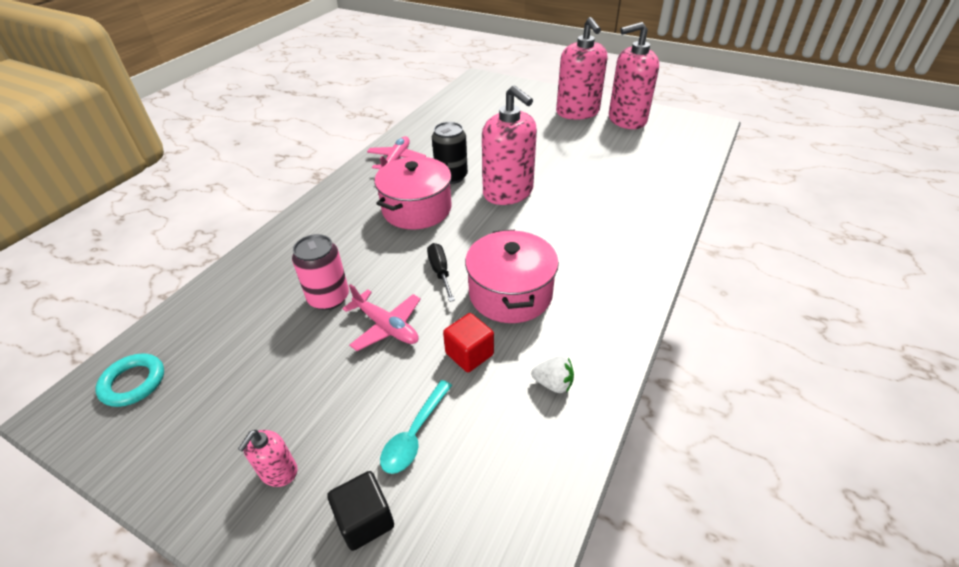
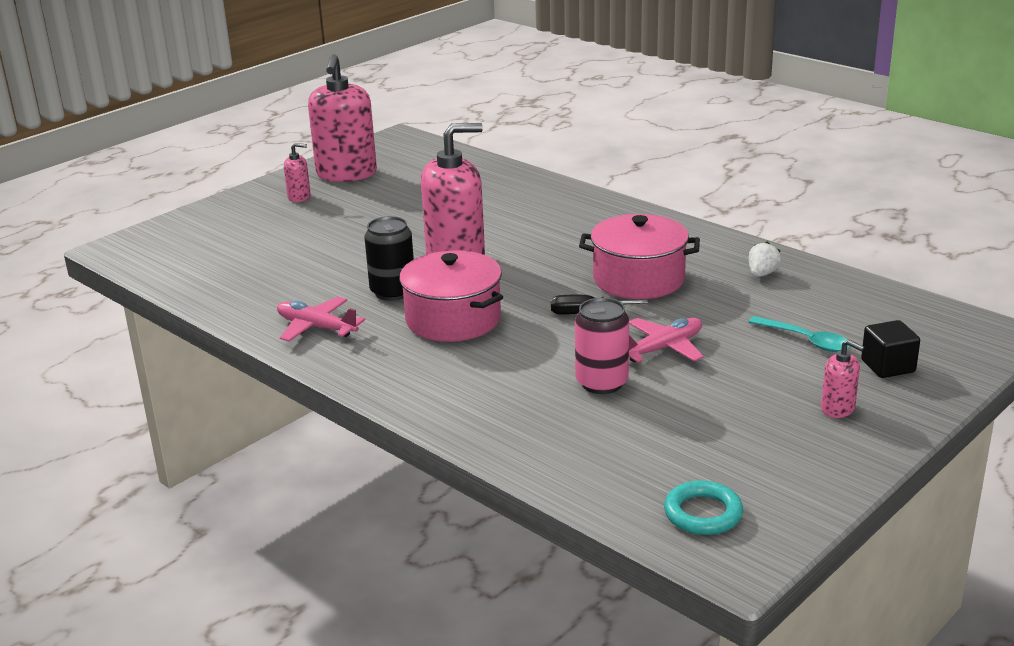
camera: 75 degrees left, 15 degrees down
(469, 354) = (716, 307): red cube -> none
(577, 112) = (299, 197): pink soap dispenser -> pink soap dispenser, size x0.45

